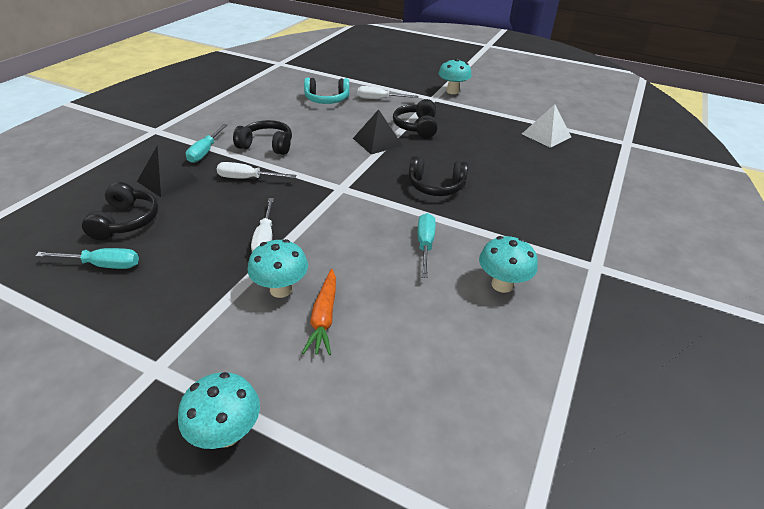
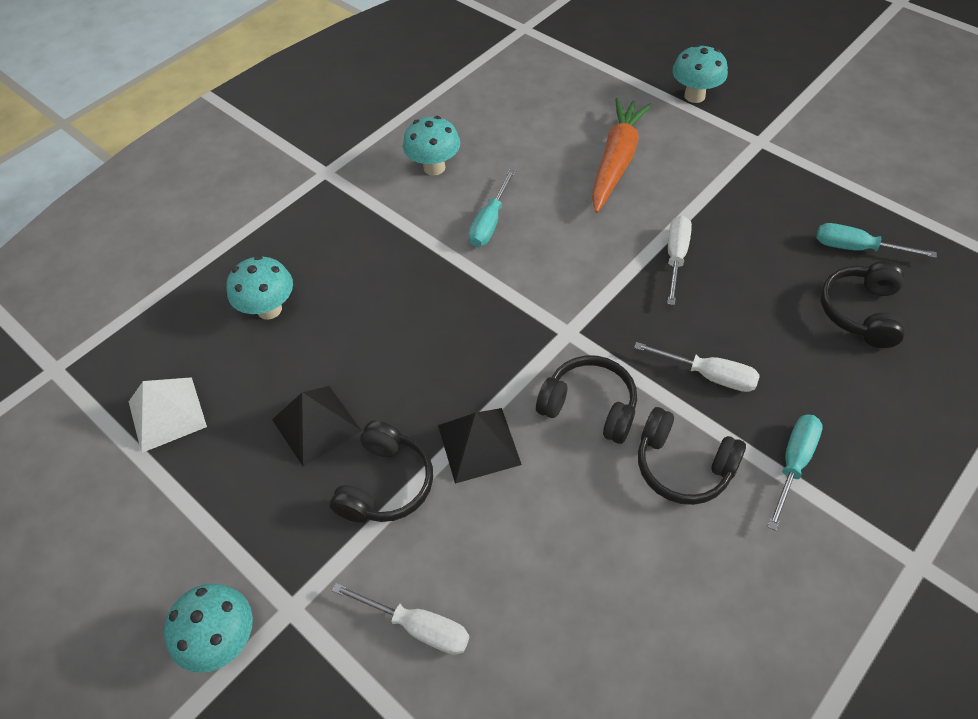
camera: 160 degrees left, 15 degrees up
(167, 180) = (834, 391): black pyramid -> black pyramid (316, 425)
(281, 289) = (656, 193): turquoise mushroom -> turquoise mushroom (269, 309)
(324, 317) = (616, 161): orange carrot -> orange carrot, size x1.54
(327, 100) = (544, 648): turquoise headphones -> none
(436, 186) = (431, 314): black headphones -> black headphones (589, 406)

